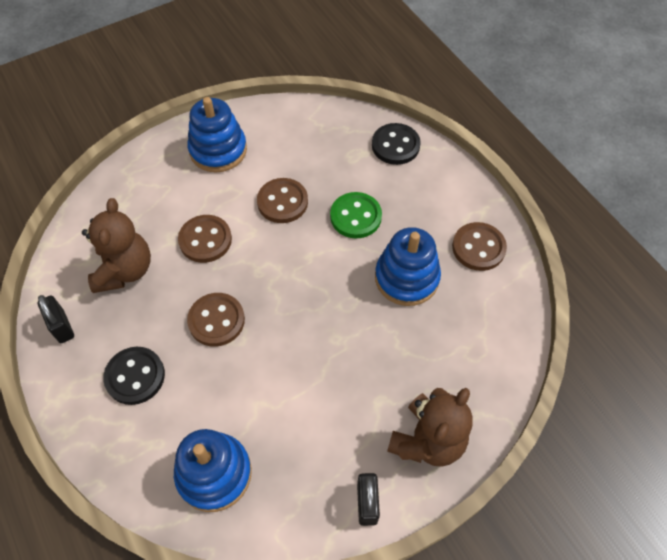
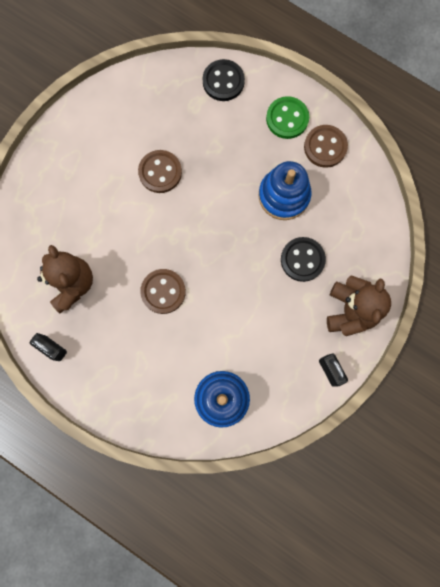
camera: 25 degrees left, 20 degrees up
(135, 376) = (129, 359): black button -> black button (302, 259)
(205, 240) = (118, 231): brown button -> none
(218, 150) = (83, 147): blue stacking toy -> none
(355, 216) = (222, 160): green button -> green button (287, 118)

